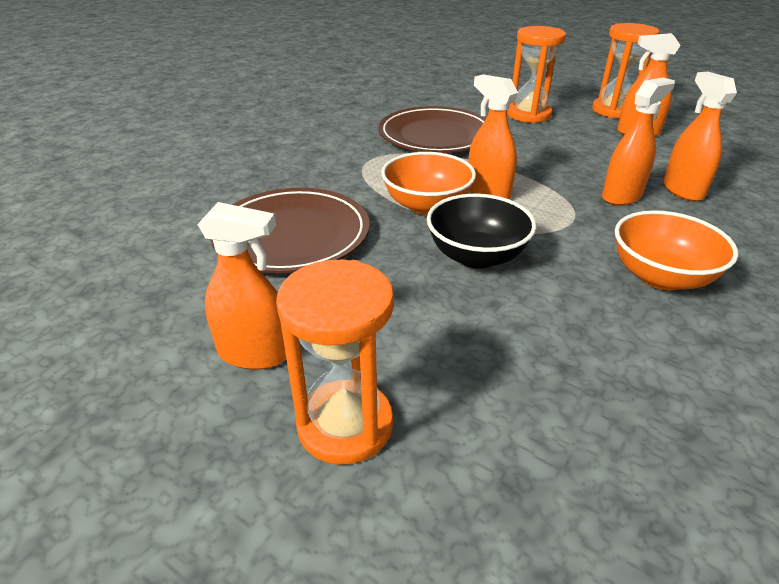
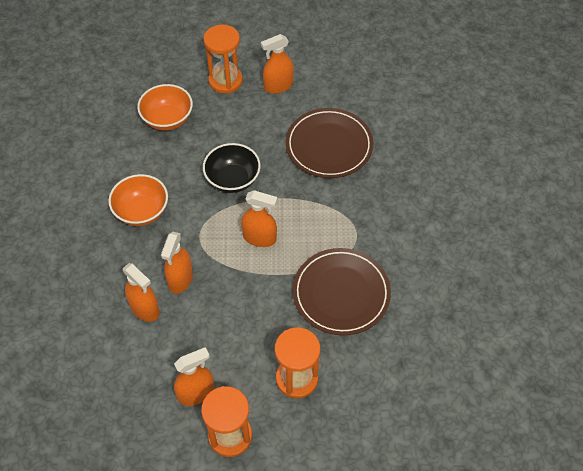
camera: 145 degrees right, 20 degrees up
(426, 205) = (284, 206): orange bowl -> orange bowl (167, 119)

